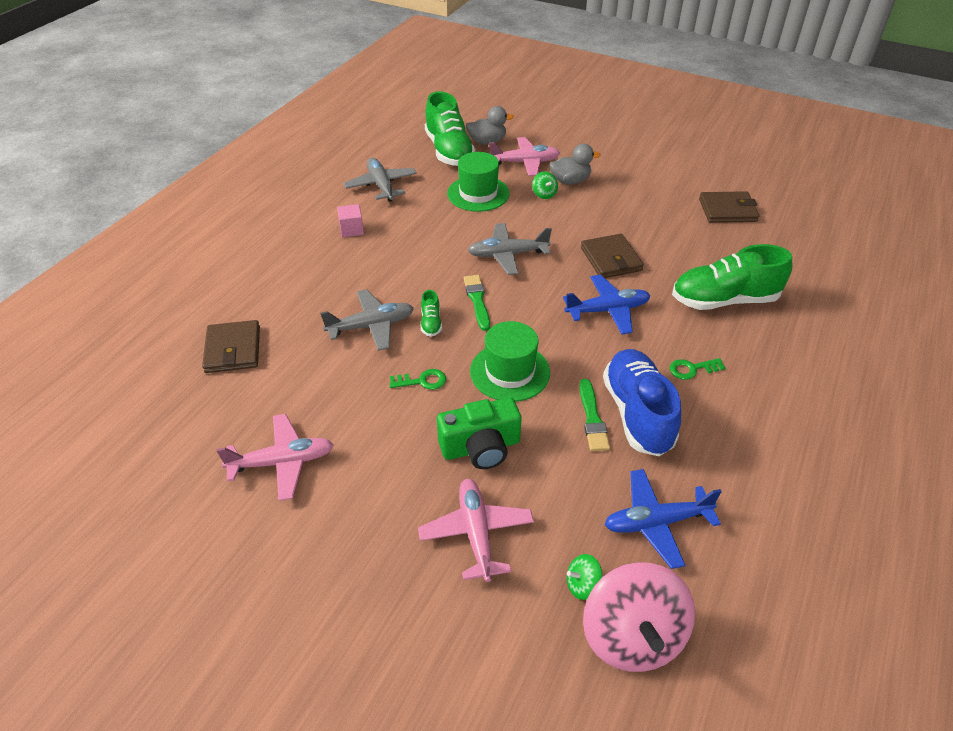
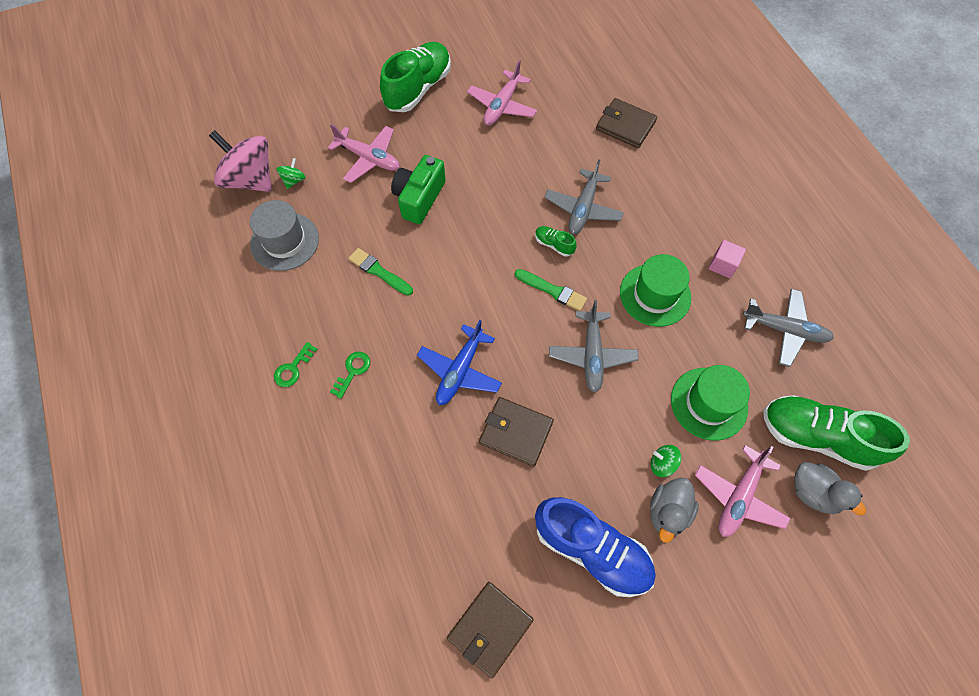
camera: 130 degrees right, 20 degrees up
(422, 381) = (501, 204): green key -> green key (293, 368)
(487, 142) = (813, 492): grey duck -> grey duck turned 75 degrees counterclockwise
(507, 254) = (592, 355): grey plane -> grey plane turned 150 degrees clockwise
(510, 372) = (462, 257): green hat -> green hat (655, 295)
(637, 413) = (356, 300): blue shoe -> blue shoe (591, 549)
(656, 522) = (284, 241): blue plane -> grey hat
(724, 300) = (387, 473): green shoe -> green shoe (418, 89)

